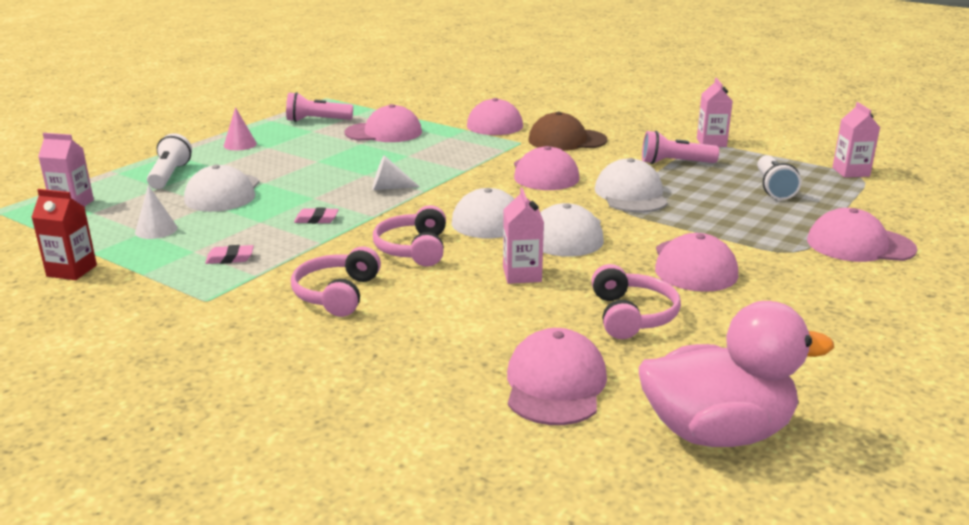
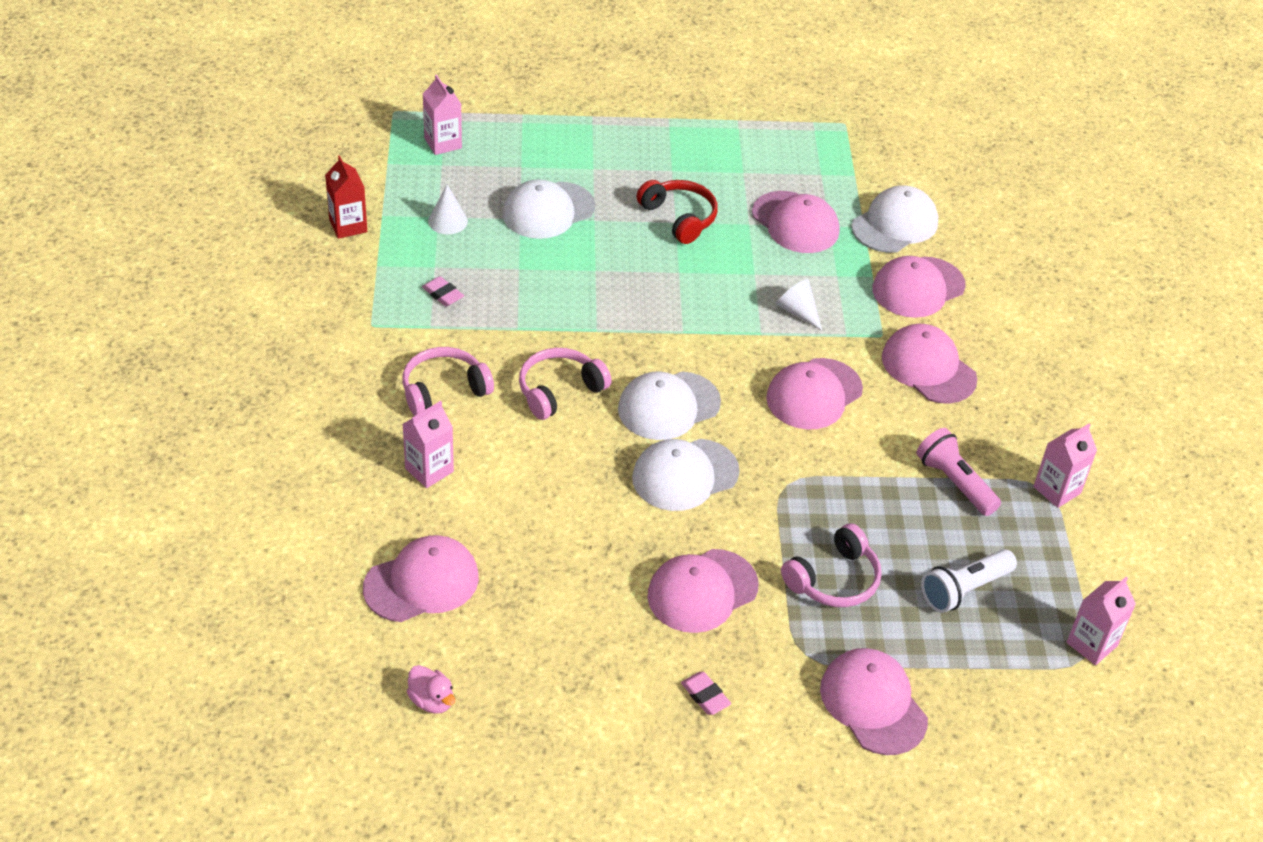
camera: 50 degrees right, 20 degrees up
(170, 175) = (549, 154): white flashlight -> none
(240, 144) = (658, 149): pink cone -> none
(315, 159) = (679, 218): none -> red headphones
(316, 219) = (556, 299): pink eraser -> pink eraser (705, 696)
(317, 121) = (773, 158): pink flashlight -> none
(389, 188) = (666, 305): white cone -> white cone (798, 311)
(522, 275) = (576, 482): pink carton -> pink carton (429, 470)
(566, 140) = (928, 368): brown cap -> pink cap
(631, 194) = (827, 482): white cap -> white cap (895, 224)
(631, 316) = (566, 584): pink headphones -> pink headphones (834, 579)
(717, 432) = (431, 701): pink duck -> pink duck, size x0.41

